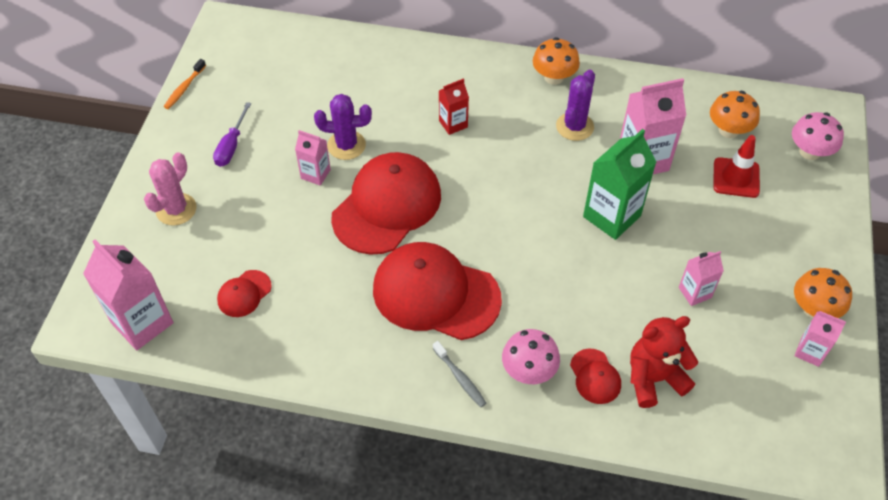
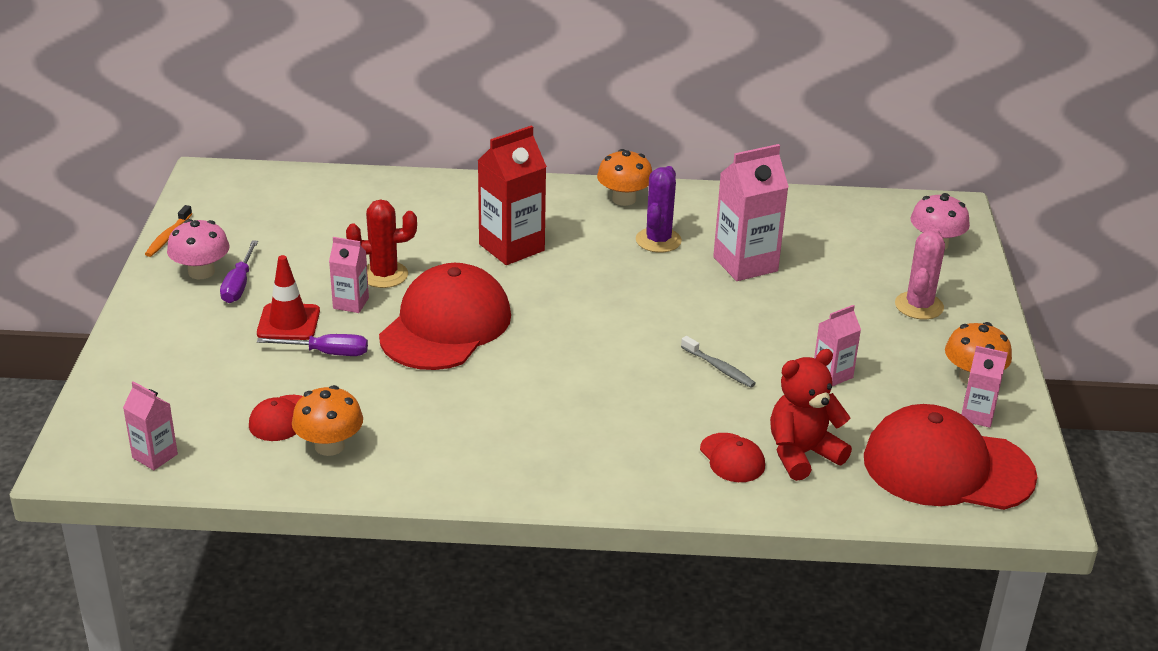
camera: 10 degrees left, 20 degrees down
(142, 323) = (155, 456): pink carton -> pink carton, size x0.55
(176, 209) = (179, 348): pink cactus -> pink cactus (919, 306)
(289, 226) = (327, 353): none -> purple screwdriver
(346, 145) = (384, 275): purple cactus -> red cactus
(435, 294) = (522, 400): red cap -> red cap (947, 467)
(453, 124) = (511, 247): red carton -> red carton, size x1.81
(460, 378) = (569, 473): grey toothbrush -> grey toothbrush (719, 368)
(529, 370) = (651, 459): pink mushroom -> pink mushroom (201, 272)
(611, 216) = (720, 315): green carton -> none
(729, 130) = (839, 232): orange mushroom -> orange mushroom (329, 446)
(736, 178) = (857, 272): red traffic cone -> red traffic cone (288, 322)

